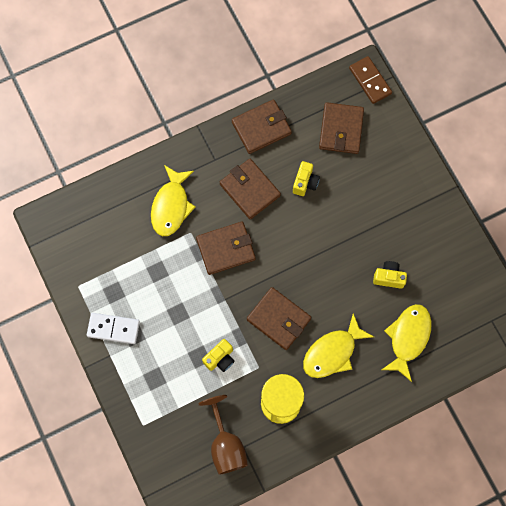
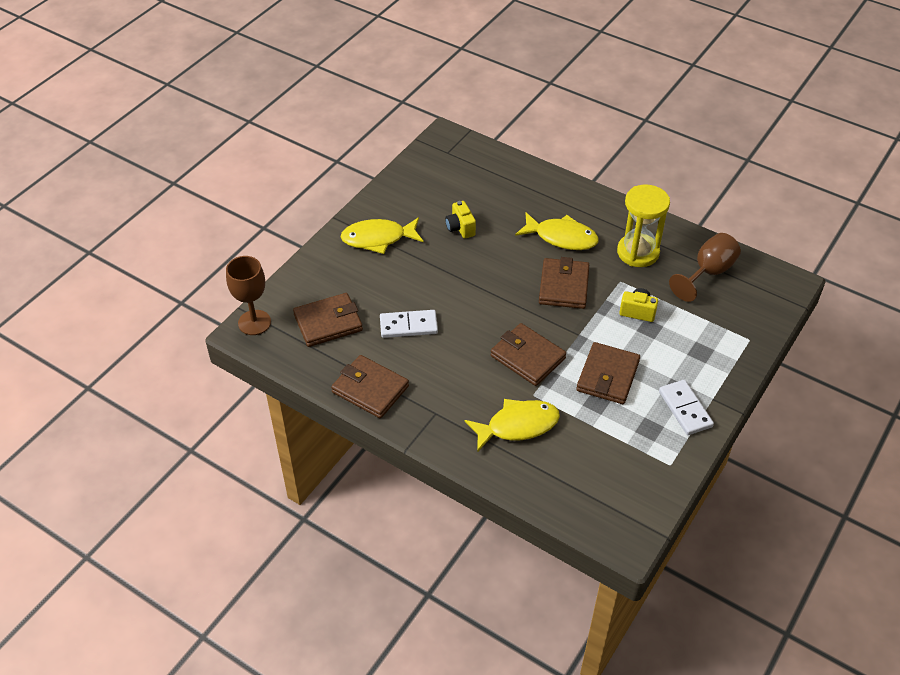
camera: 120 degrees left, 25 degrees down
(249, 190) = (449, 367): brown wallet -> brown wallet (608, 376)
(305, 183) = (408, 326): yellow camera -> white domino
(370, 81) = (254, 322): brown domino -> brown goblet
(408, 338) = (506, 195): yellow fish -> yellow fish (378, 239)

